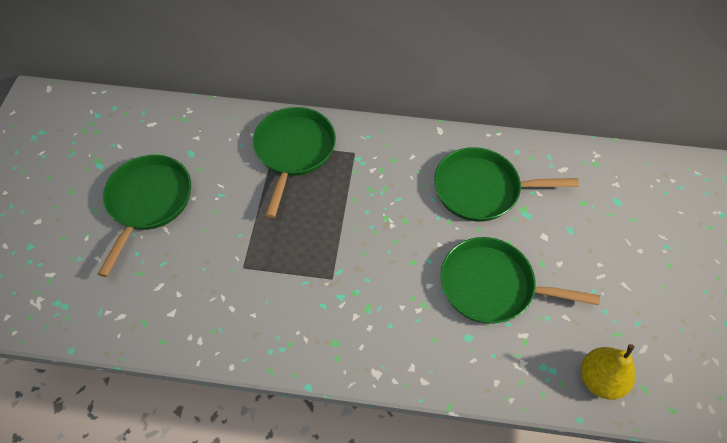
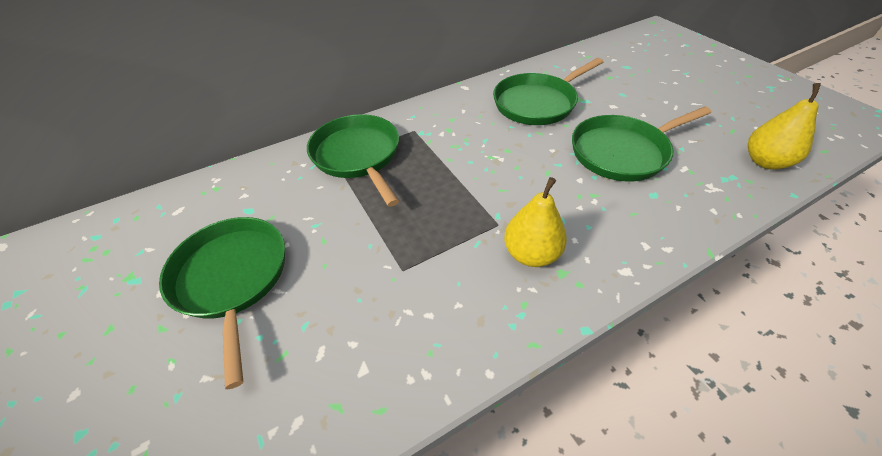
camera: 35 degrees left, 10 degrees down
(330, 315) = (531, 254): none -> yellow pear

